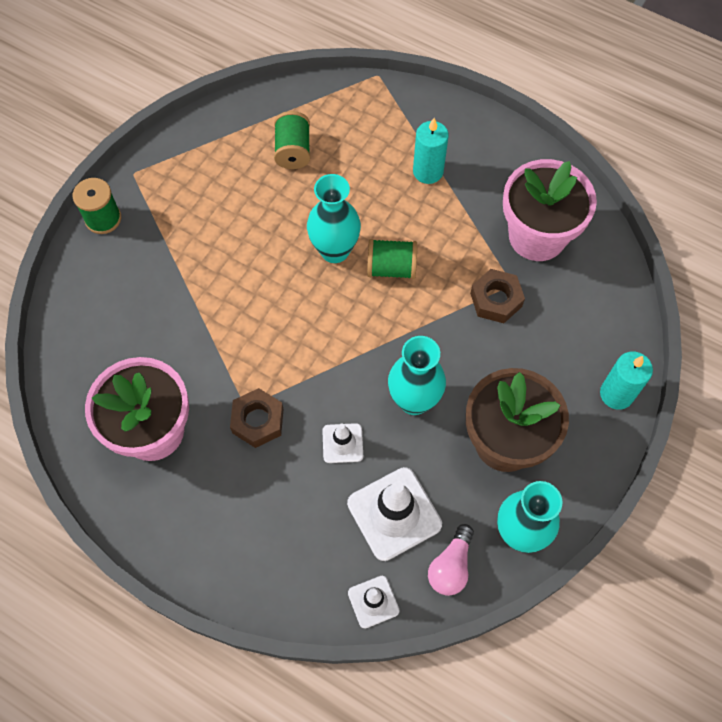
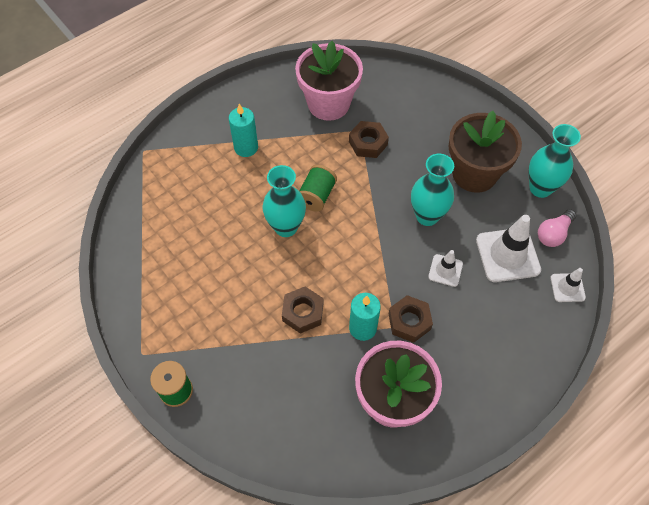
camera: 70 degrees left, 5 degrees down
(230, 305) = (303, 312): none -> brown nut
(293, 151) = (182, 228): green spool -> none
(451, 566) = (553, 234): pink light bulb -> pink light bulb turned 90 degrees clockwise
(616, 394) = (460, 104): turquoise candle -> turquoise candle (362, 328)

